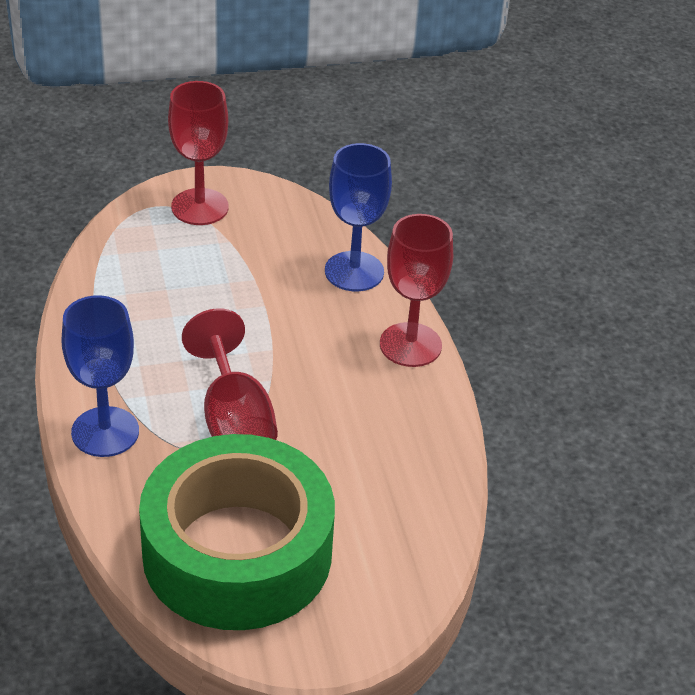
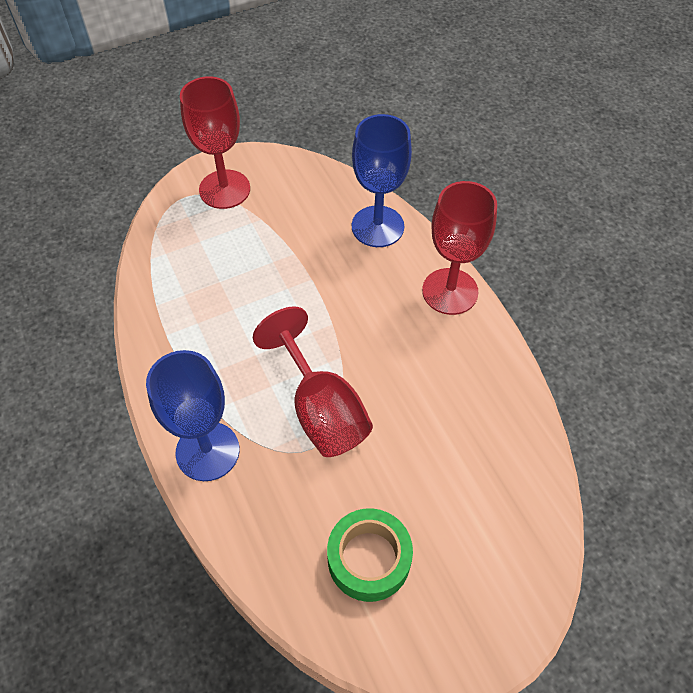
camera: 10 degrees left, 15 degrees up
(237, 553) = (369, 559): green tape -> green tape, size x0.46

